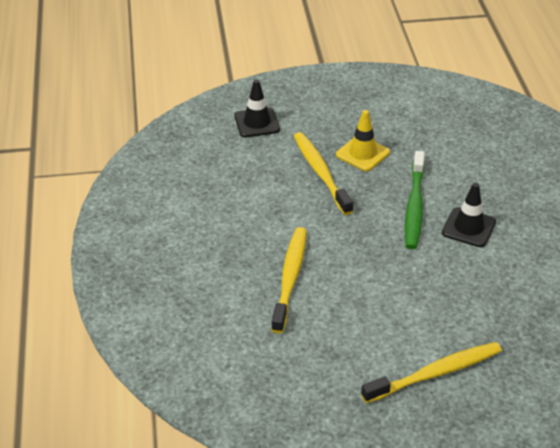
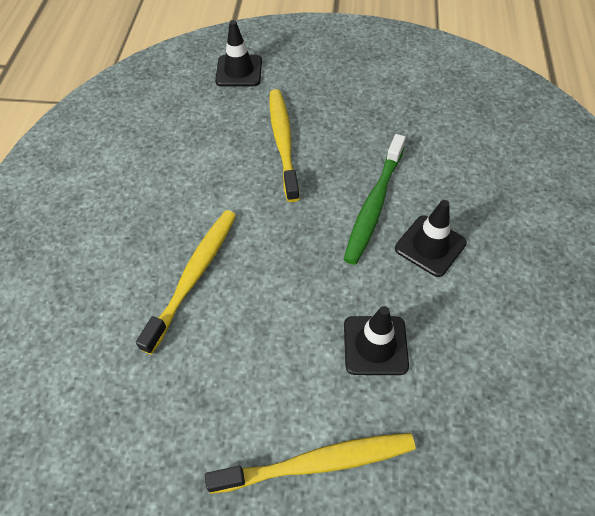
camera: 15 degrees right, 15 degrees up
(362, 153) = (338, 126): yellow traffic cone -> none
(450, 298) = (375, 345): none -> black traffic cone

